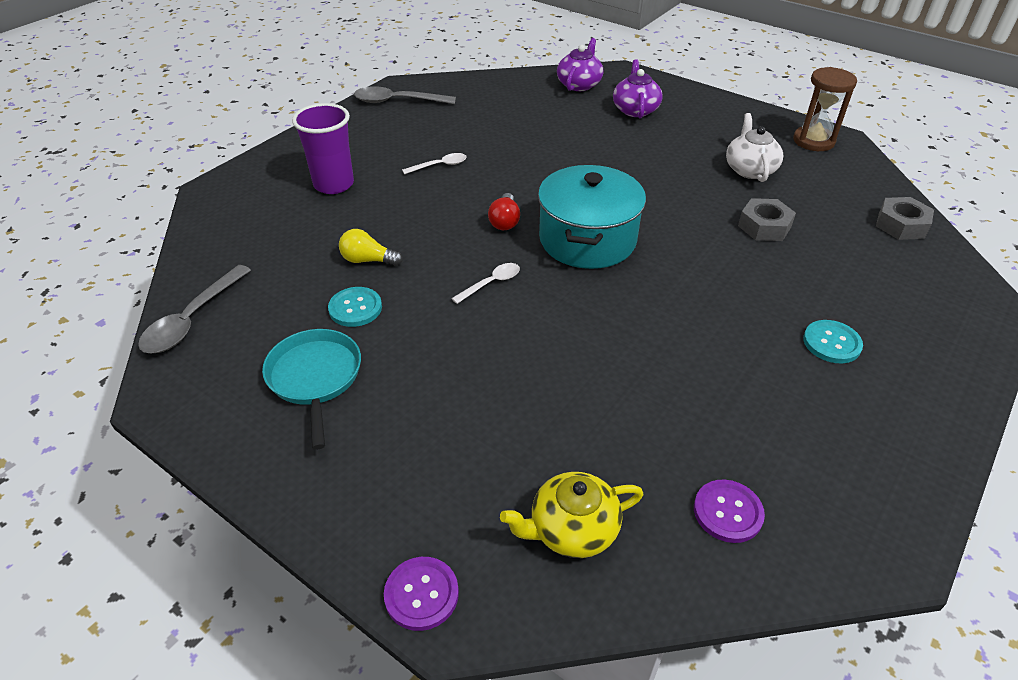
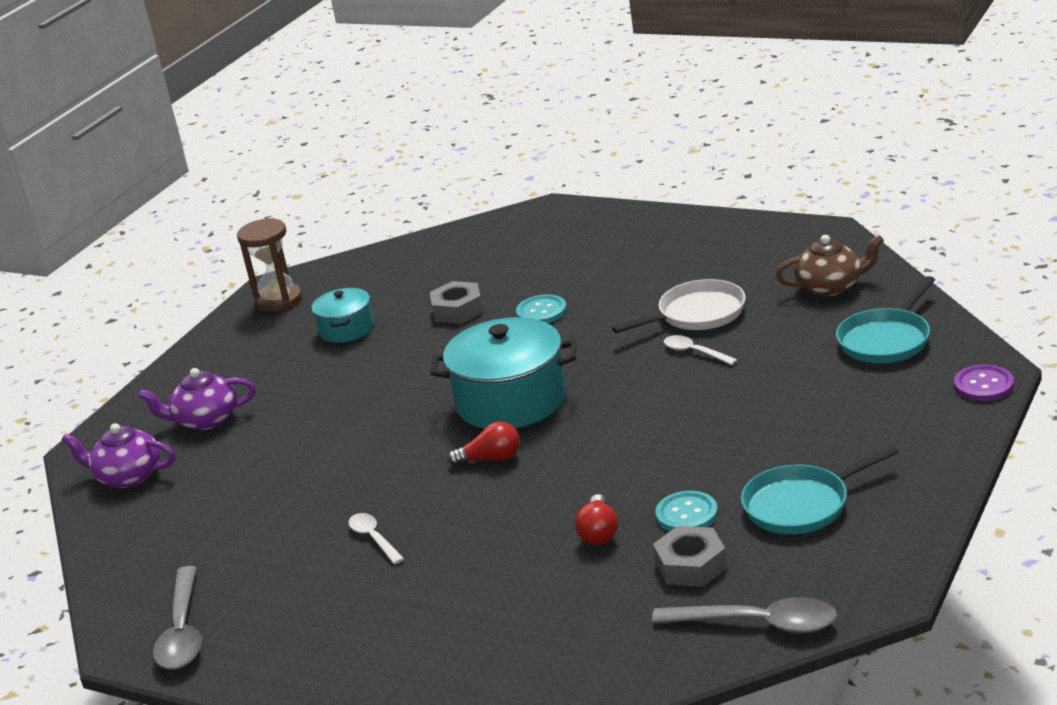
camera: 95 degrees left, 15 degrees down
(334, 184) = (439, 615): purple cup -> none
(368, 260) = (599, 532): yellow light bulb -> red light bulb
(491, 283) = (609, 441): white spoon -> white spoon (694, 352)
(572, 529) = (886, 340): yellow teapot -> turquoise pan
(699, 378) = (697, 314): none -> white pan
(728, 512) = (831, 287): purple button -> brown teapot
(749, 169) = (346, 329): white teapot -> turquoise pot
(831, 343) = (624, 266): turquoise button -> turquoise button (541, 312)
(901, 225) = (437, 248): grey nut -> grey nut (691, 565)

